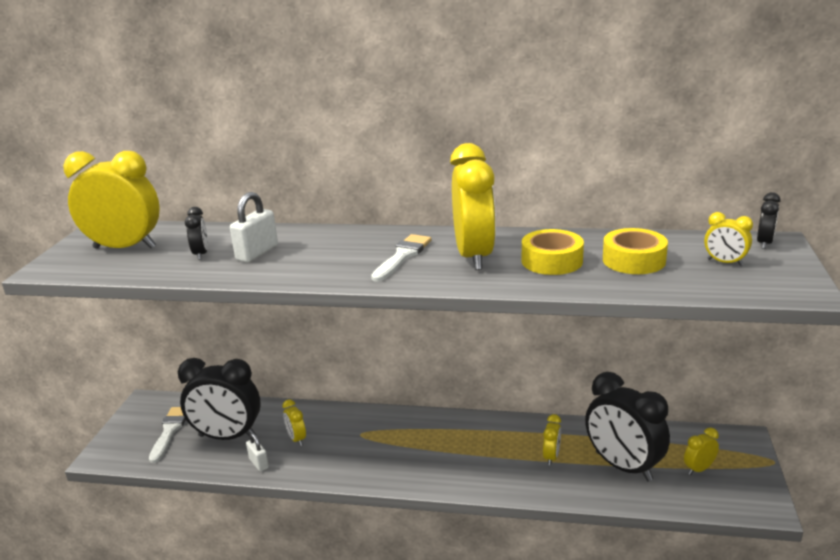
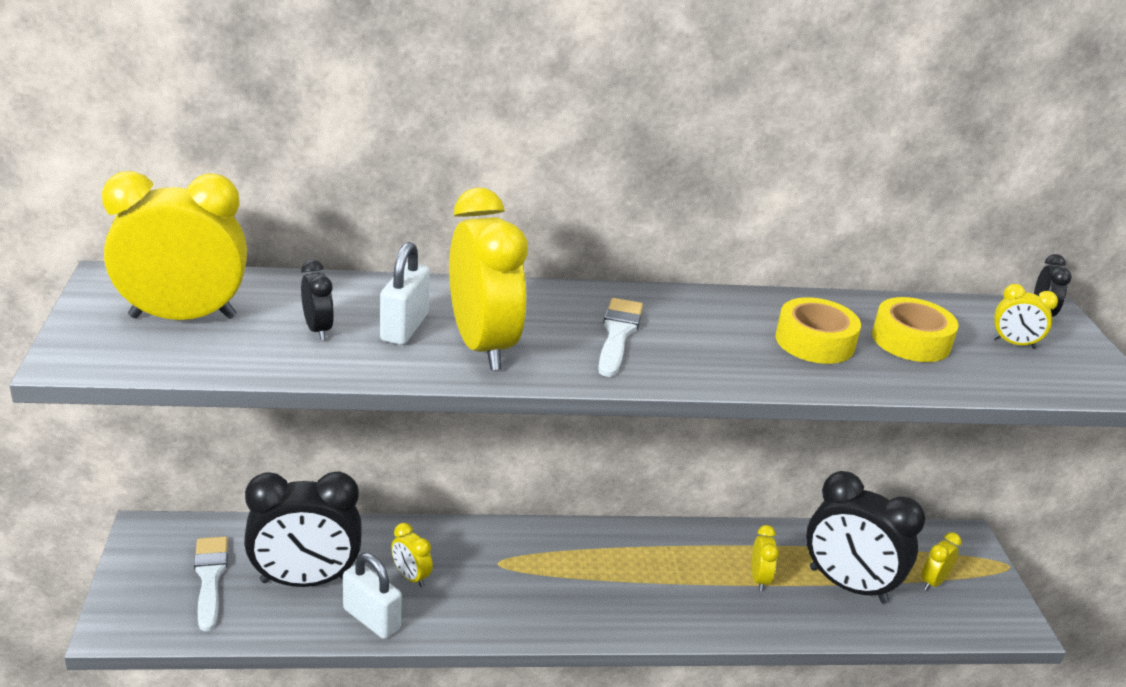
camera: 20 degrees left, 5 degrees up
(259, 463) = (371, 619): white padlock -> white padlock, size x1.61
(474, 256) = (712, 334): yellow clock -> yellow clock (482, 346)

